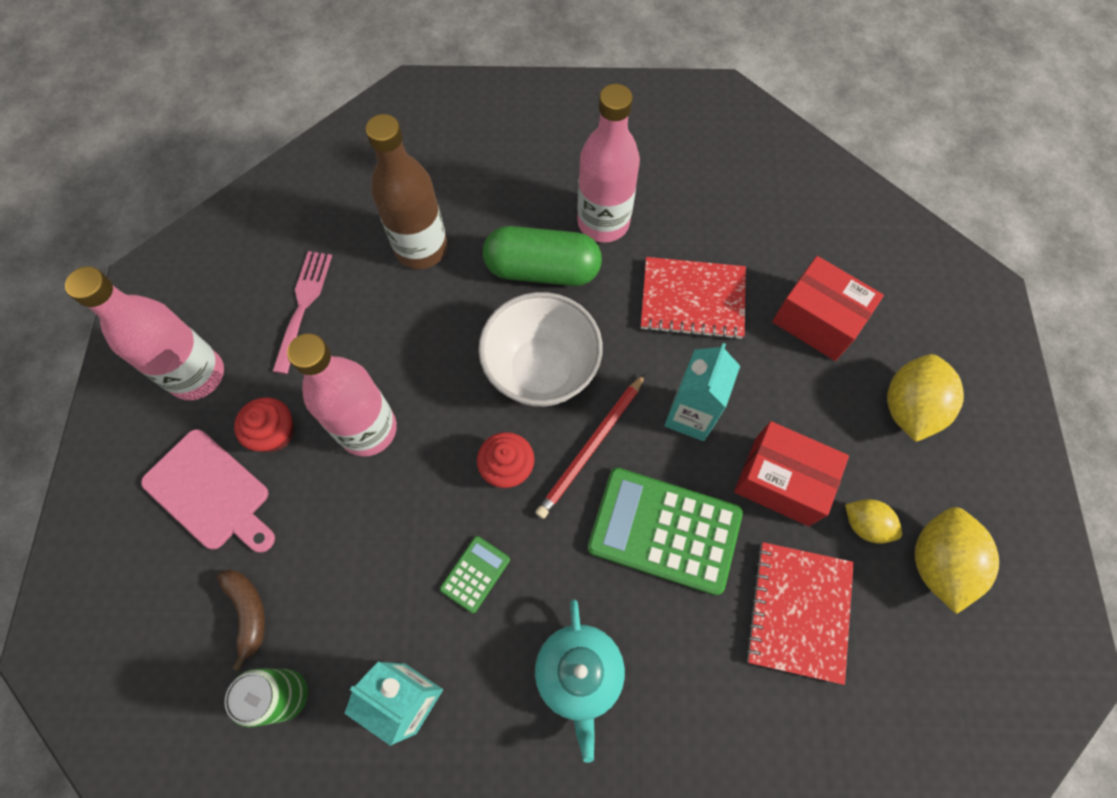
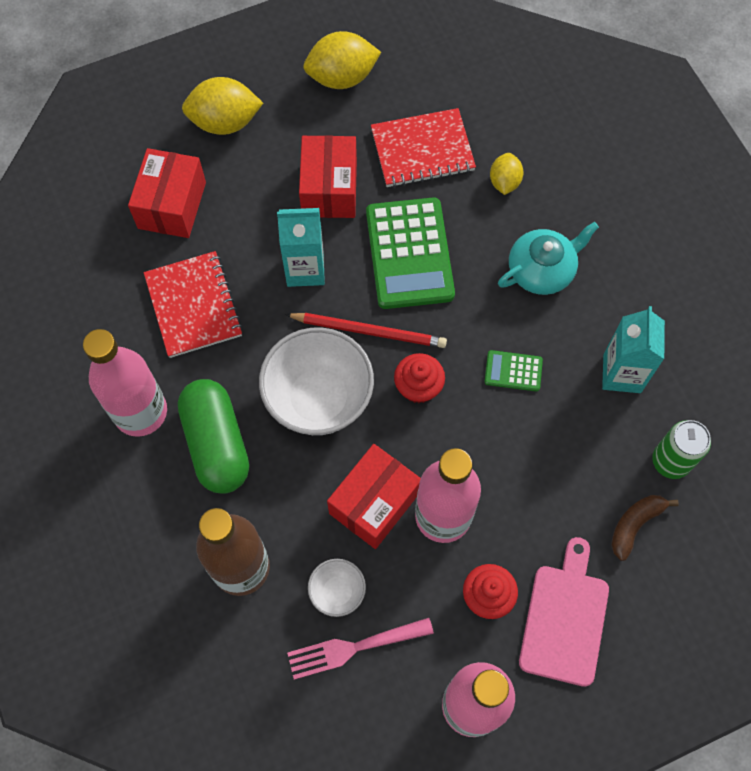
camera: 115 degrees left, 0 degrees up
(356, 312) = (337, 592): none -> white bowl
(415, 375) = (374, 503): none -> red box
(865, 525) = (336, 127): yellow lemon -> yellow lemon (504, 182)

